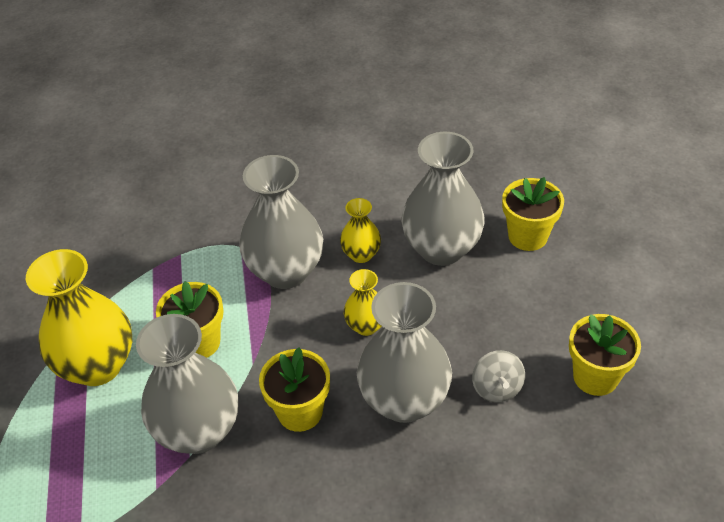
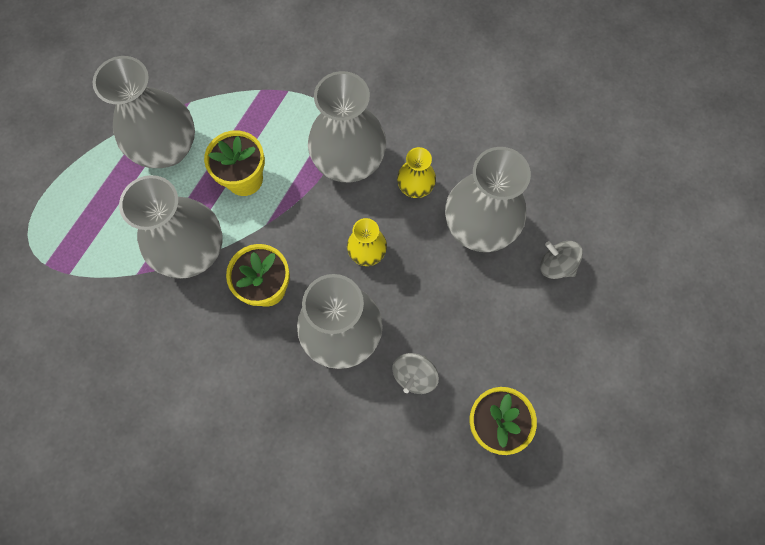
camera: 35 degrees right, 25 degrees up
(98, 366) = (167, 148): yellow vase -> grey vase
(527, 236) = (556, 265): yellow flower pot -> grey spinning top

